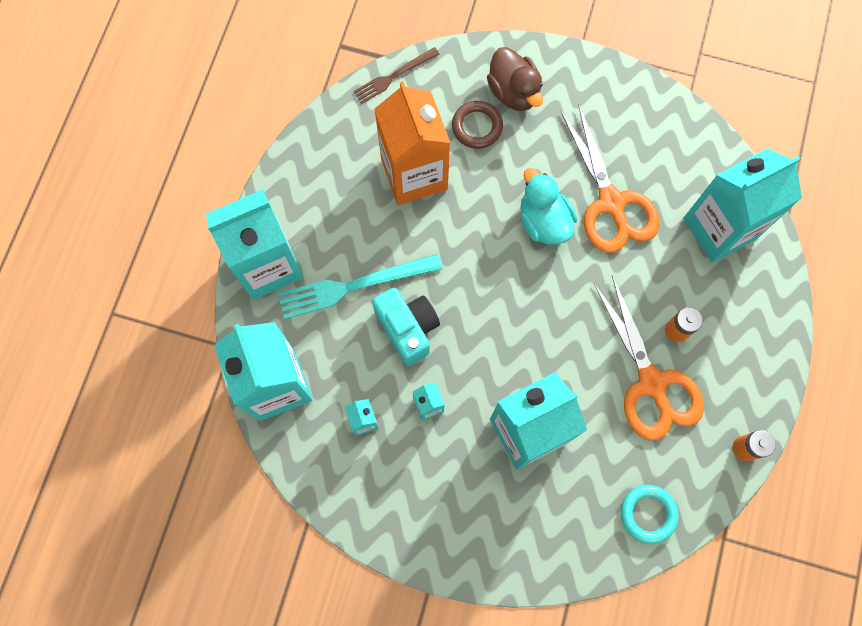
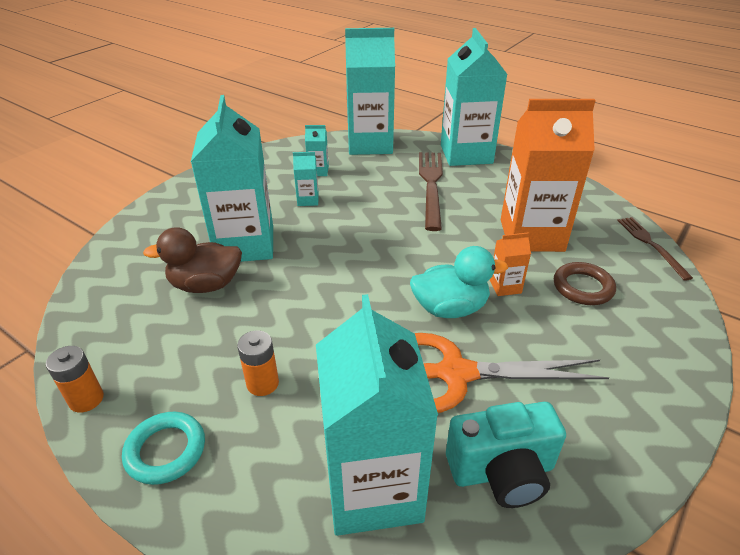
camera: 110 degrees right, 35 degrees down
(354, 286) = (431, 185): turquoise fork -> brown fork
(407, 329) = (379, 203): turquoise camera -> turquoise camera (502, 471)
(499, 185) = (505, 286): none -> orange carton
(513, 92) = (630, 328): brown duck -> brown duck (206, 285)
(648, 514) = (106, 297): turquoise ring -> turquoise ring (166, 451)
(651, 383) = (221, 340): orange scissors -> none

